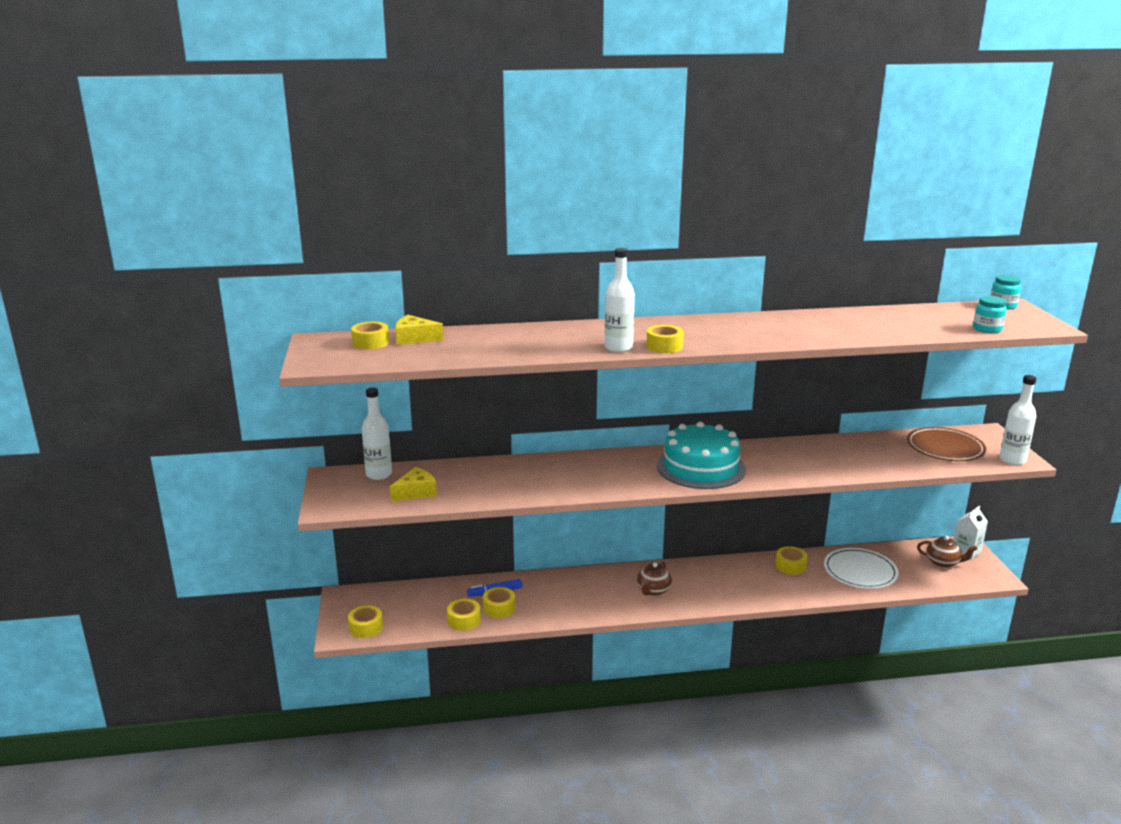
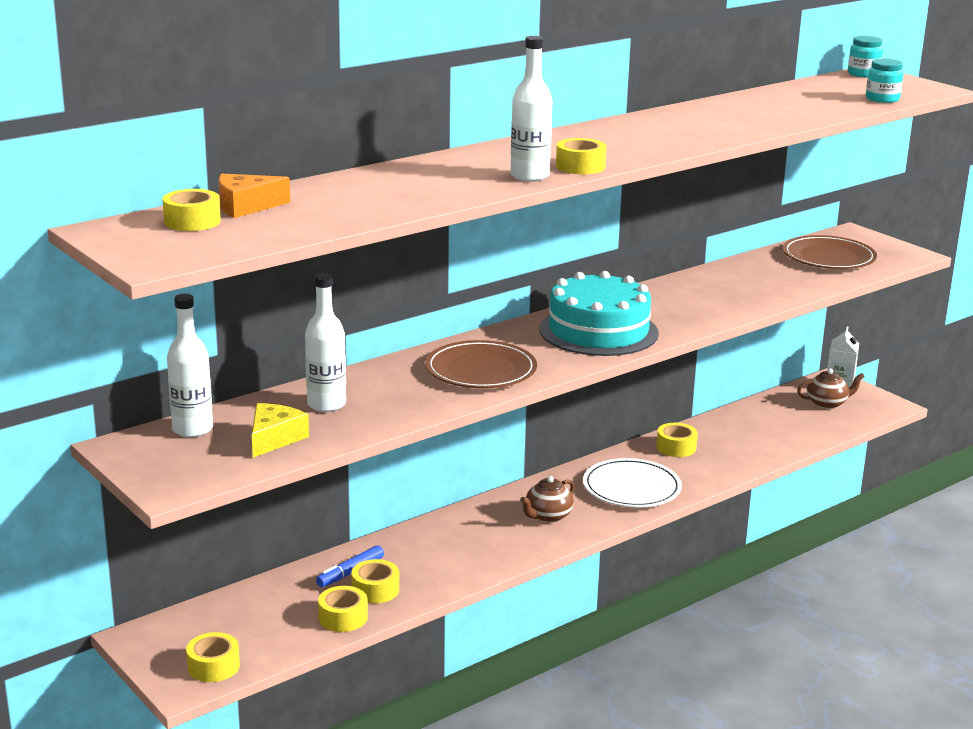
camera: 30 degrees left, 0 degrees up
(414, 338) = (246, 206): yellow cheese -> orange cheese
(590, 477) = (481, 370): none -> brown plate
(653, 591) = (547, 516): brown teapot -> brown teapot turned 45 degrees clockwise
(860, 571) = (754, 434): white plate -> white plate (631, 488)
(1012, 460) = (904, 257): white bottle -> white bottle (326, 404)

